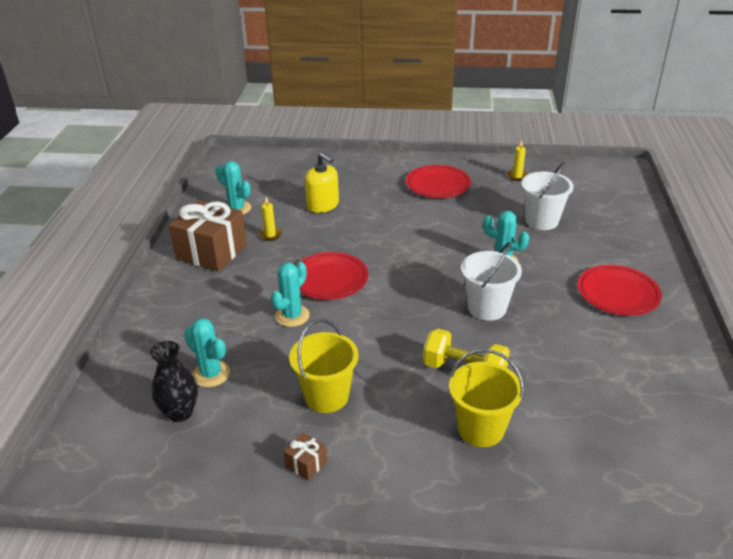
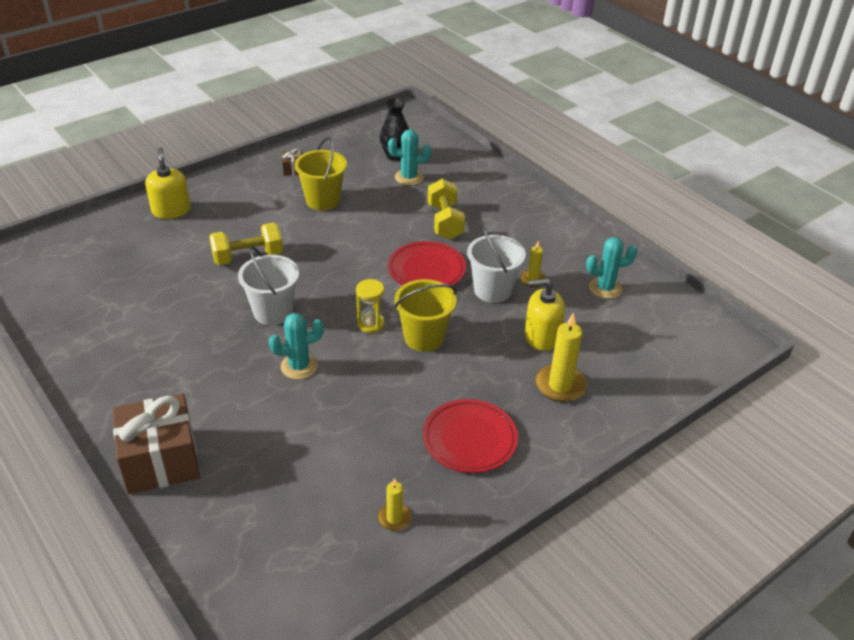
camera: 135 degrees right, 5 degrees up
(211, 252) = (549, 241): brown gift -> brown gift (161, 460)
(255, 309) = (445, 222): none -> yellow dumbbell
(292, 316) = (412, 230): turquoise cactus -> none
(353, 182) = (560, 385): none -> yellow candle
(421, 263) = (370, 324): none -> yellow hourglass
(480, 429) = (207, 230): yellow bucket -> yellow bucket (424, 337)
(503, 485) = (171, 210): none -> yellow soap dispenser
(541, 221) = (302, 448): white bucket -> white bucket (492, 290)
(618, 293) = (163, 390): red plate -> none

